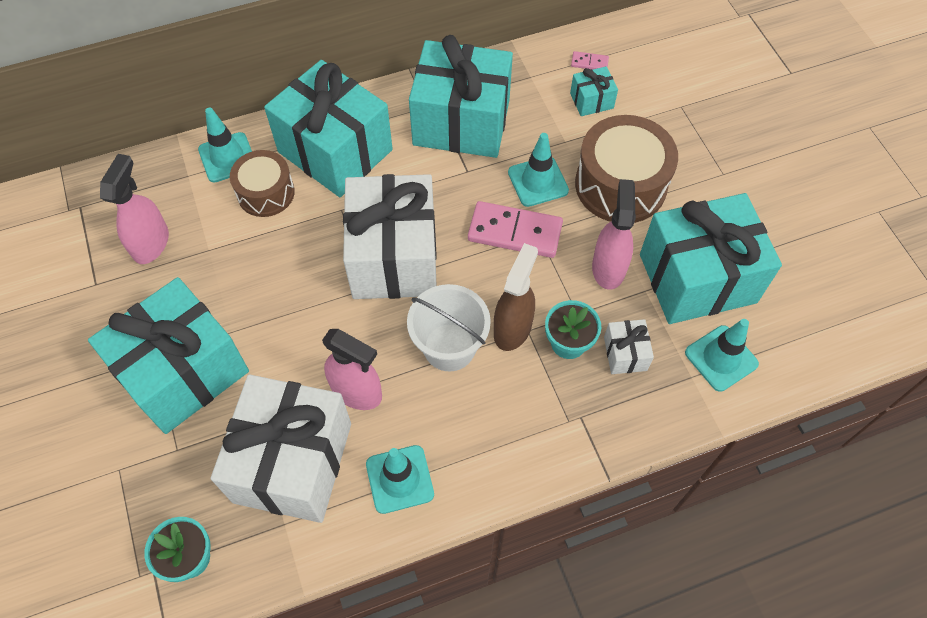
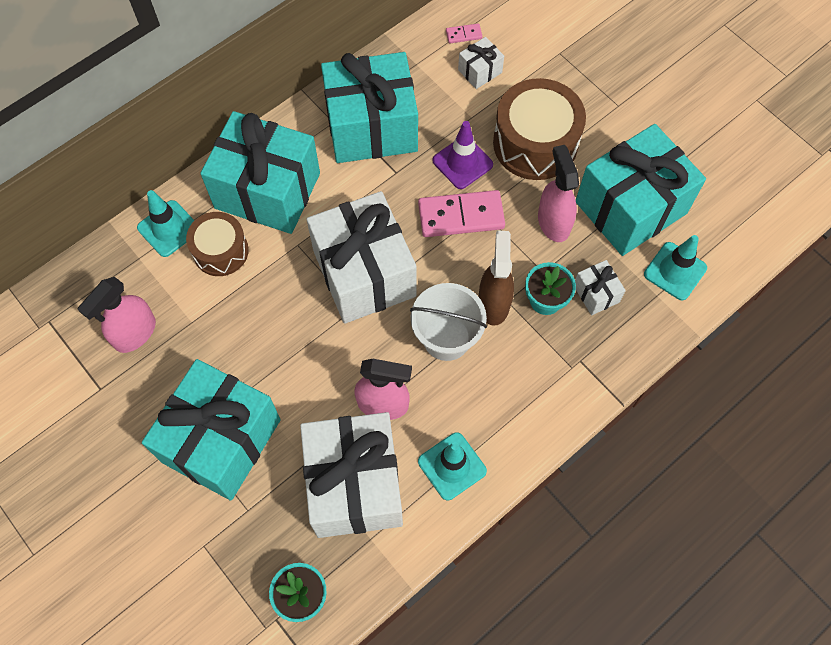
camera: 20 degrees left, 5 degrees up
(151, 243) = (135, 333): pink spray bottle -> pink spray bottle turned 135 degrees counterclockwise
(538, 181) = (462, 162): turquoise traffic cone -> purple traffic cone
(591, 101) = (480, 71): turquoise gift -> white gift

